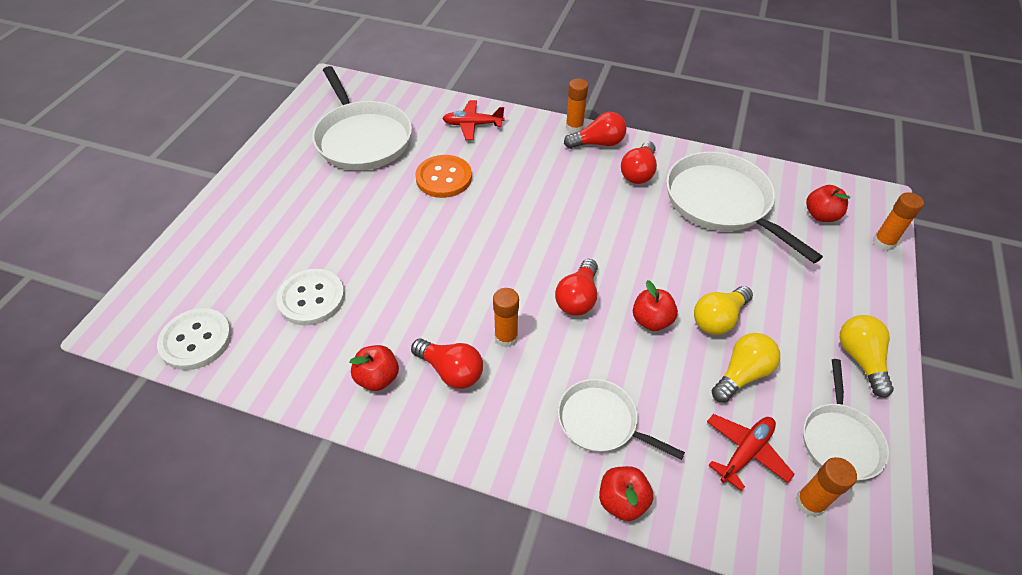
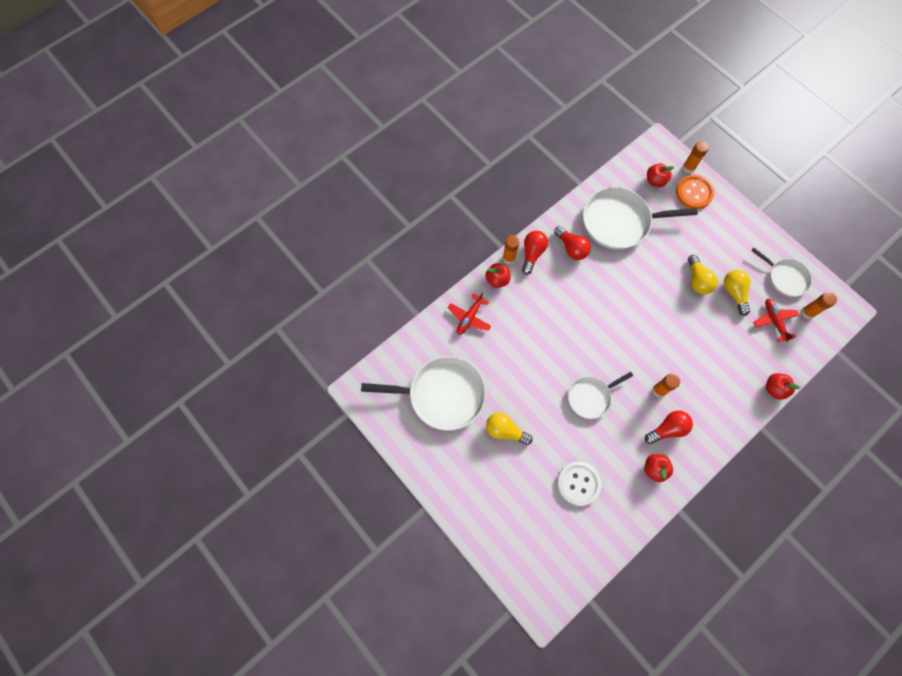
camera: 60 degrees left, 20 degrees up
(196, 340) = (578, 562): white button -> none
(444, 178) = (513, 361): orange button -> orange button (694, 192)
(578, 298) = (650, 339): red light bulb -> none
(601, 421) = (730, 373): white pan -> white pan (591, 397)
(651, 320) = (683, 312): red apple -> red apple (497, 280)
(860, 359) = (750, 236): yellow light bulb -> yellow light bulb (505, 431)

